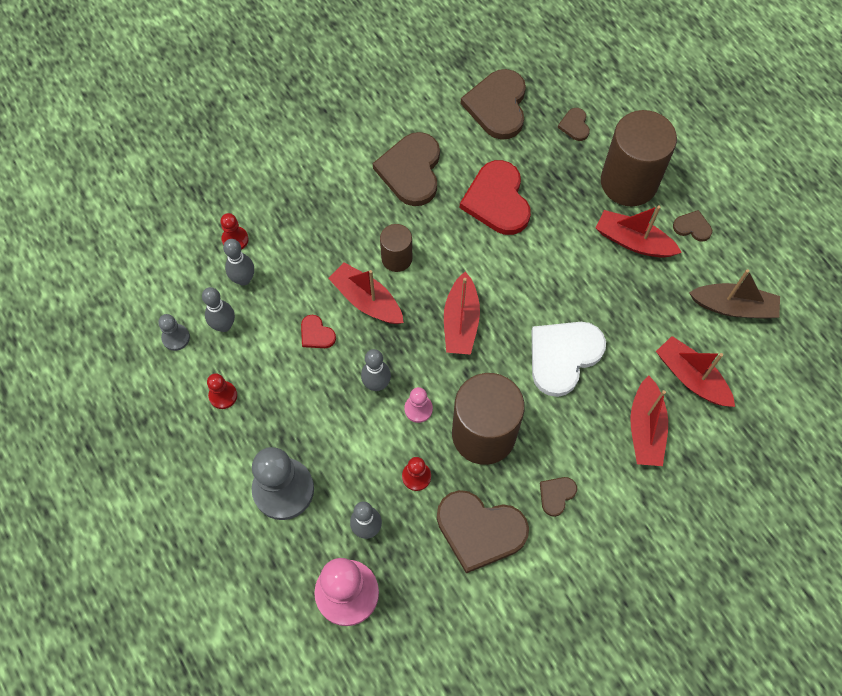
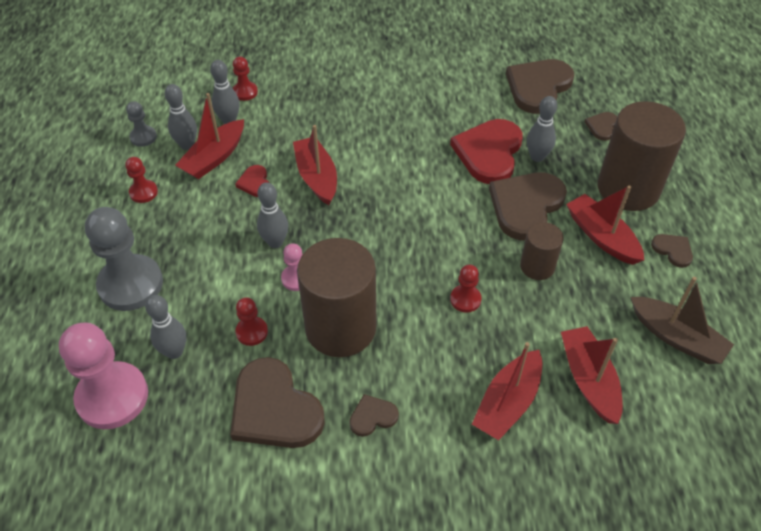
camera: 30 degrees right, 15 degrees down
(396, 258) = (366, 158): brown cylinder -> brown cylinder (537, 266)
(411, 170) = (427, 103): brown heart -> brown heart (526, 206)
(461, 322) = (387, 229): red boat -> red boat (214, 158)
(539, 185) = (537, 157): none -> grey bowling pin
(563, 356) = (465, 299): white heart -> red pawn

